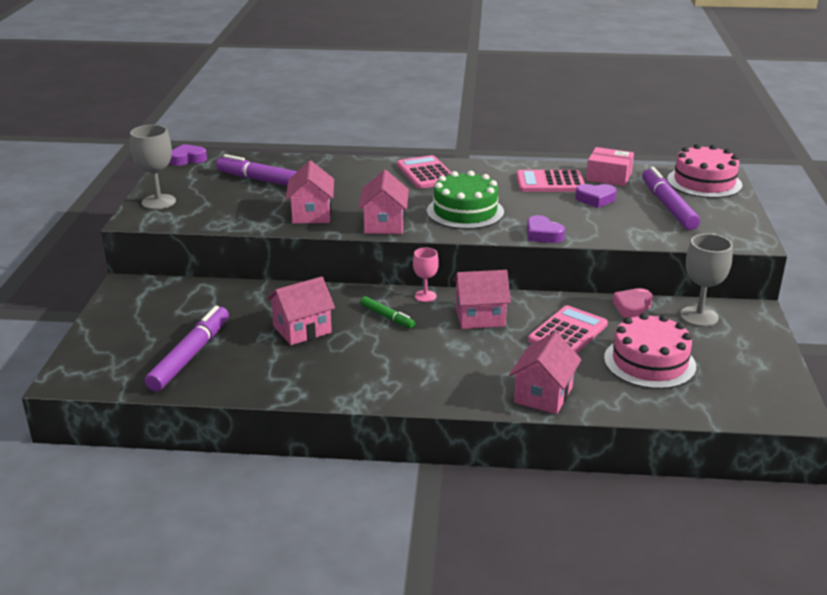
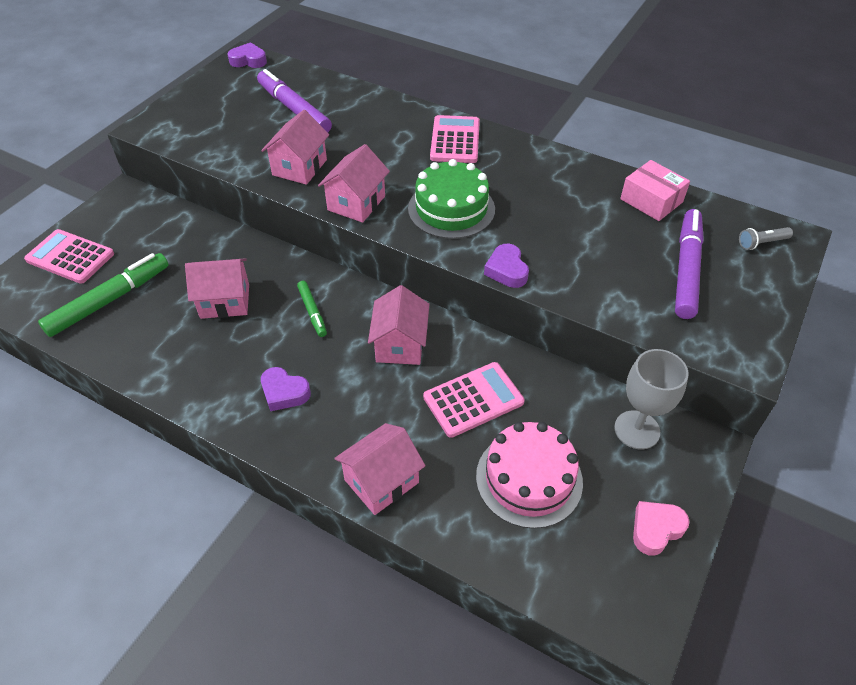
camera: 25 degrees right, 20 degrees up
(158, 202) = (180, 111): grey goblet -> none
(190, 355) = (109, 300): purple marker -> green marker
(425, 296) = (368, 296): pink goblet -> none
(480, 317) = (400, 344): pink house -> pink house turned 75 degrees clockwise
(550, 182) = (576, 191): pink calculator -> pink calculator (70, 257)
(595, 199) = (608, 232): purple heart -> purple heart (284, 392)
(632, 308) = (570, 388): pink heart -> pink heart (656, 529)
(704, 182) = (761, 243): pink cake -> grey flashlight

